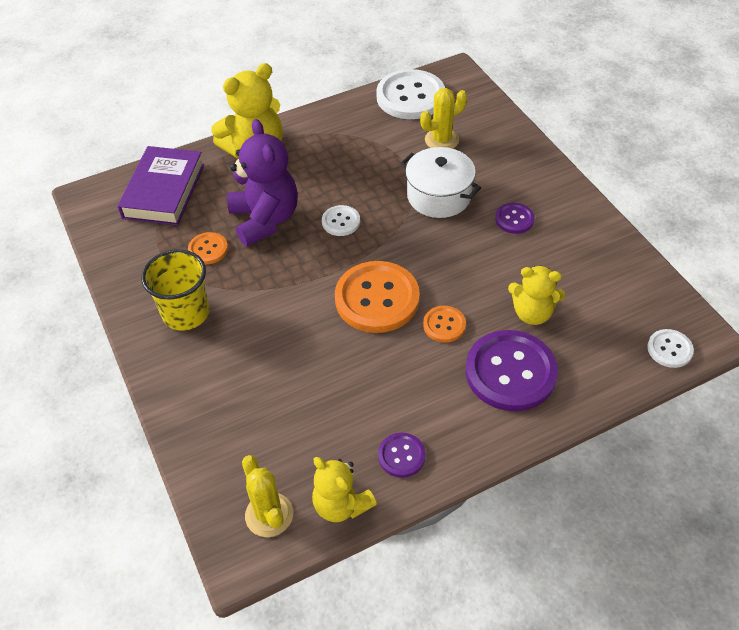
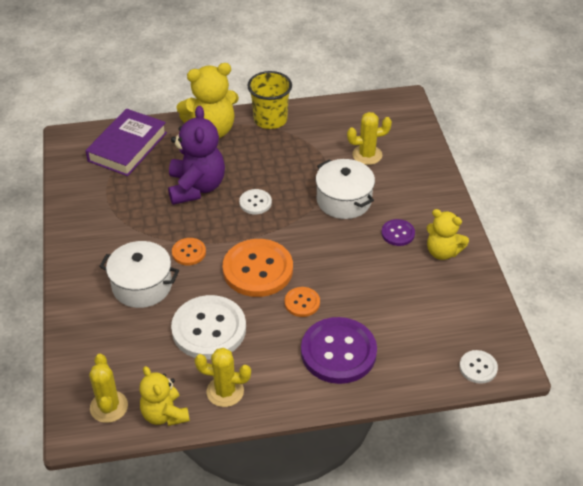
camera: 15 degrees right, 5 degrees down
(186, 313) = (107, 245): yellow cup -> yellow cup (270, 119)
(208, 249) = (143, 200): orange button -> orange button (189, 252)
(248, 352) = (142, 285): none -> white pot
(401, 456) = (225, 391): purple button -> yellow cactus
(410, 97) = (357, 113): white button -> white button (209, 329)
(532, 313) = (377, 311): yellow teddy bear -> yellow teddy bear (442, 252)

